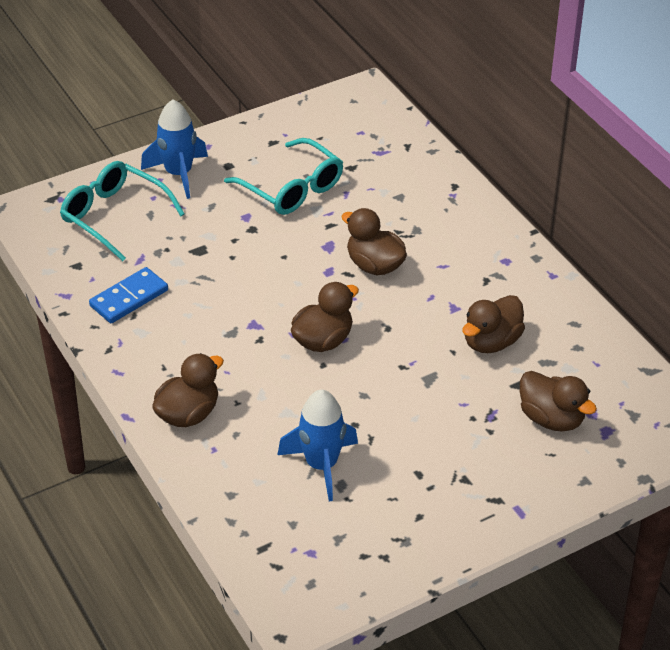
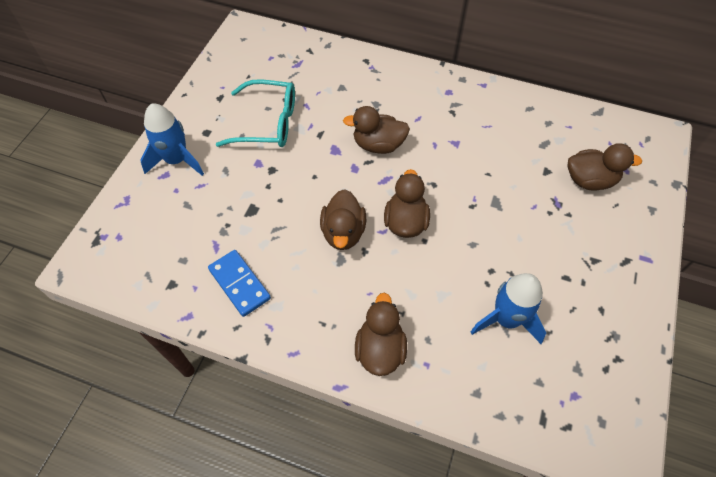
camera: 40 degrees left, 15 degrees up
(114, 216) = (161, 224): turquoise glasses -> none
(129, 298) = (239, 284): blue domino -> blue domino turned 45 degrees counterclockwise
(491, 342) = (501, 152): brown duck -> brown duck (343, 232)

